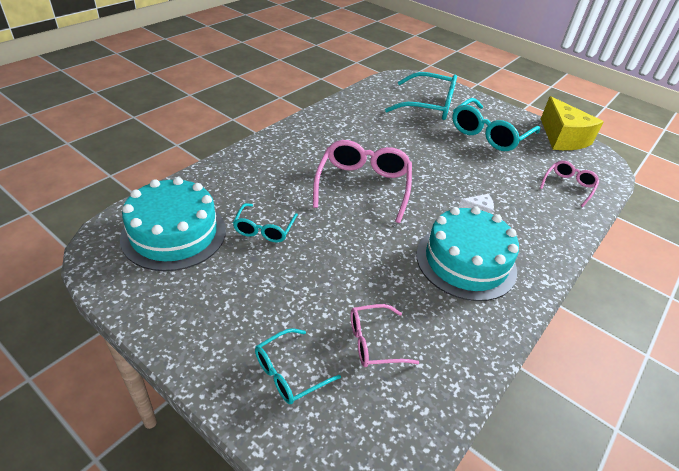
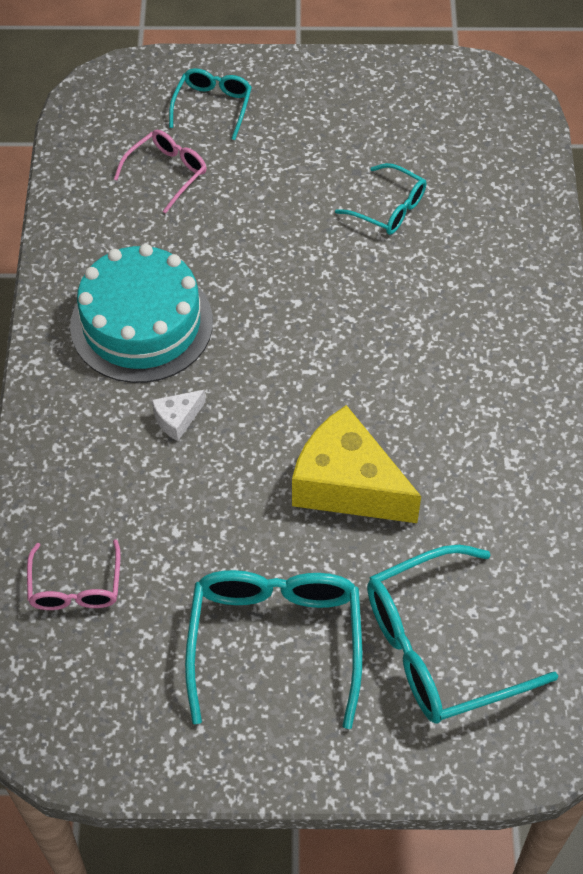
camera: 145 degrees right, 15 degrees up
(174, 233) = (461, 141): turquoise cake -> none
(264, 229) = (388, 208): turquoise glasses -> turquoise glasses turned 150 degrees clockwise
(363, 186) = (352, 350): pink glasses -> none
(562, 138) = (142, 749): yellow cheese -> yellow cheese (347, 485)

